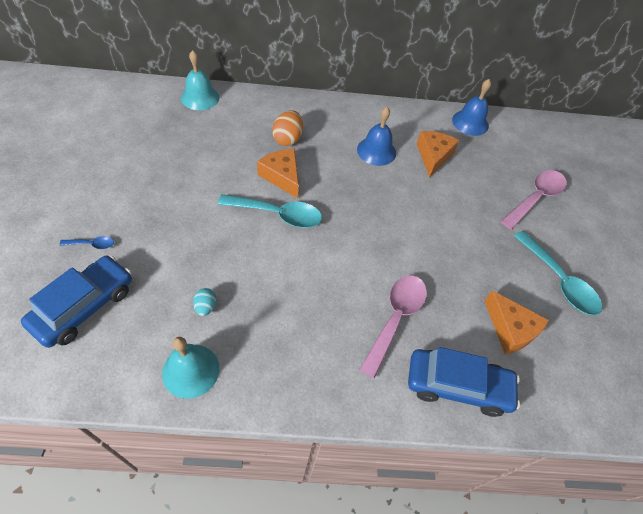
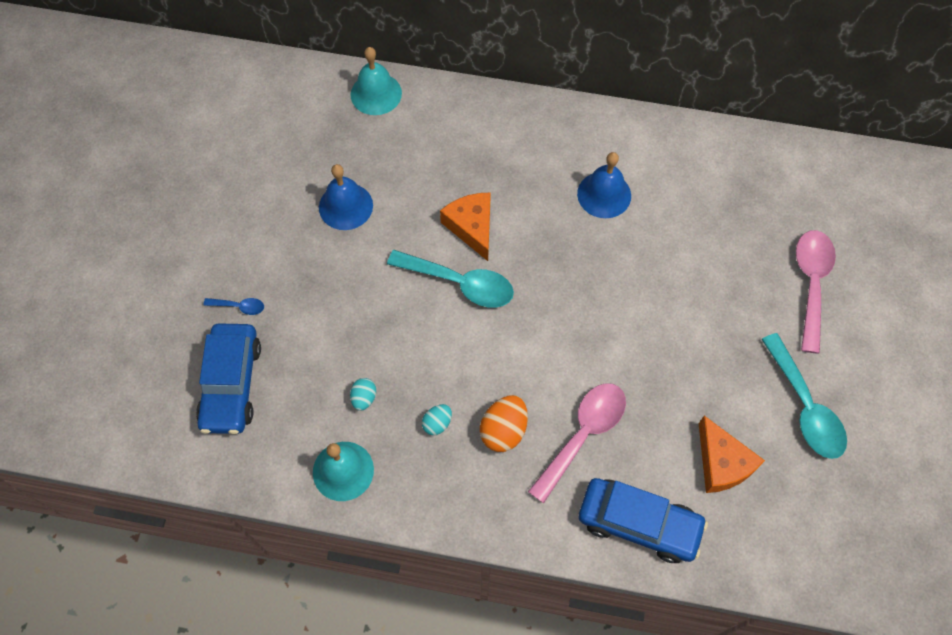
camera: 15 degrees right, 10 degrees up
(84, 306) = (232, 384): blue car -> blue car turned 135 degrees clockwise
(272, 321) = (437, 423): none -> turquoise egg
(288, 139) = (486, 168): orange egg -> orange egg (503, 430)
(433, 156) = (682, 208): orange cheese -> none
(470, 122) = (750, 153): blue bell -> blue bell (345, 206)
(535, 198) = (811, 284): pink spoon -> pink spoon turned 45 degrees counterclockwise

